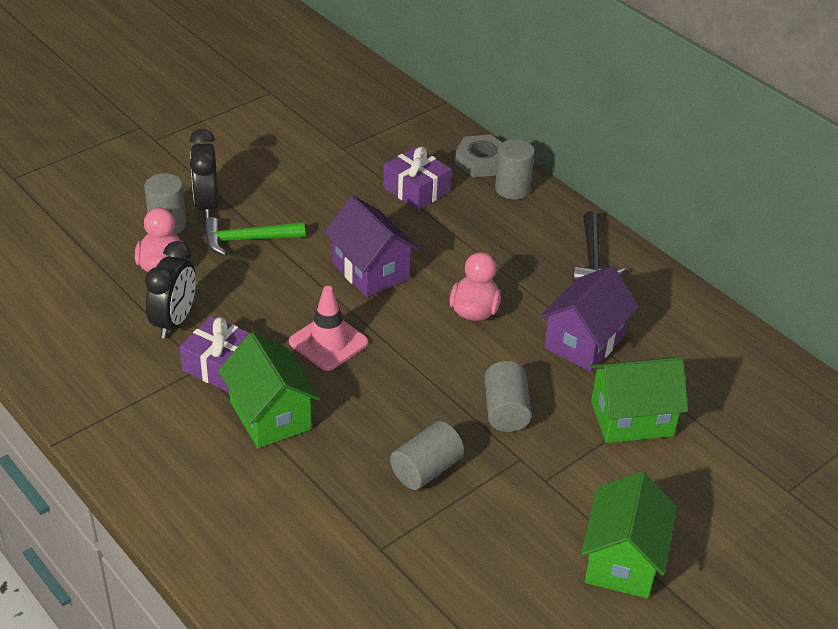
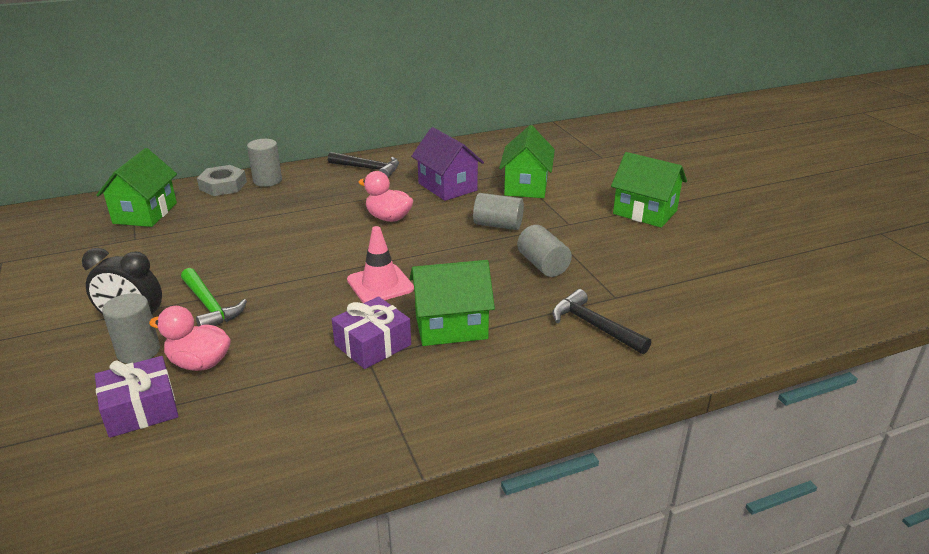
camera: 70 degrees left, 10 degrees down
(175, 322) = (291, 365): black clock -> none
(247, 240) = (210, 306): green hammer -> green hammer turned 45 degrees counterclockwise
(311, 535) = (594, 326): none -> black hammer
(370, 271) = (308, 251): purple house -> none
(394, 134) = (145, 213): none -> green house
(416, 189) = (227, 216): purple gift -> purple gift (141, 409)

